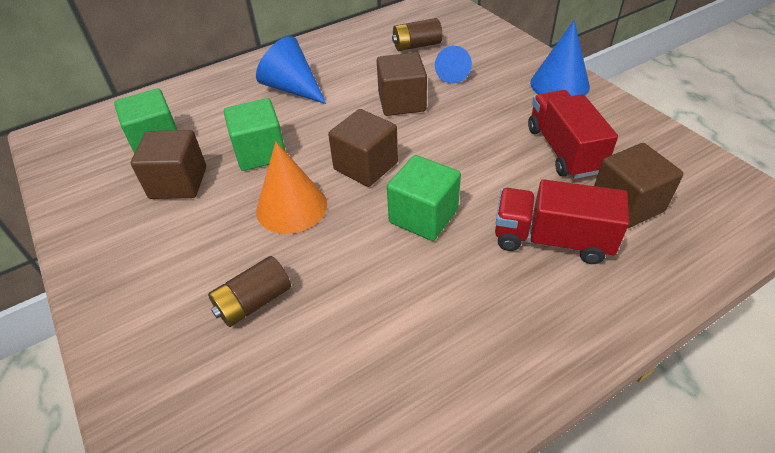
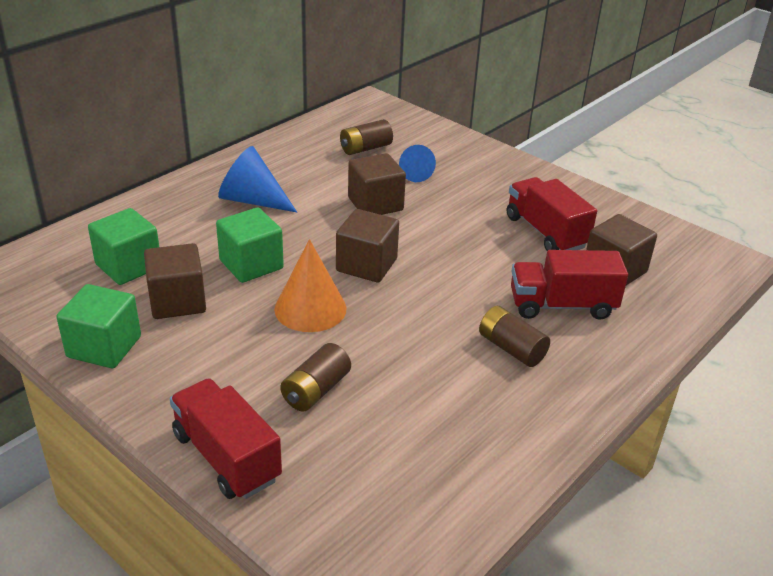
camera: 20 degrees left, 10 degrees down
(133, 366) = (226, 457): none -> red truck
(423, 216) = (441, 301): green cube -> green cube (104, 347)
(476, 285) = (511, 348): none -> brown battery
(559, 84) = (521, 175): blue cone -> none

